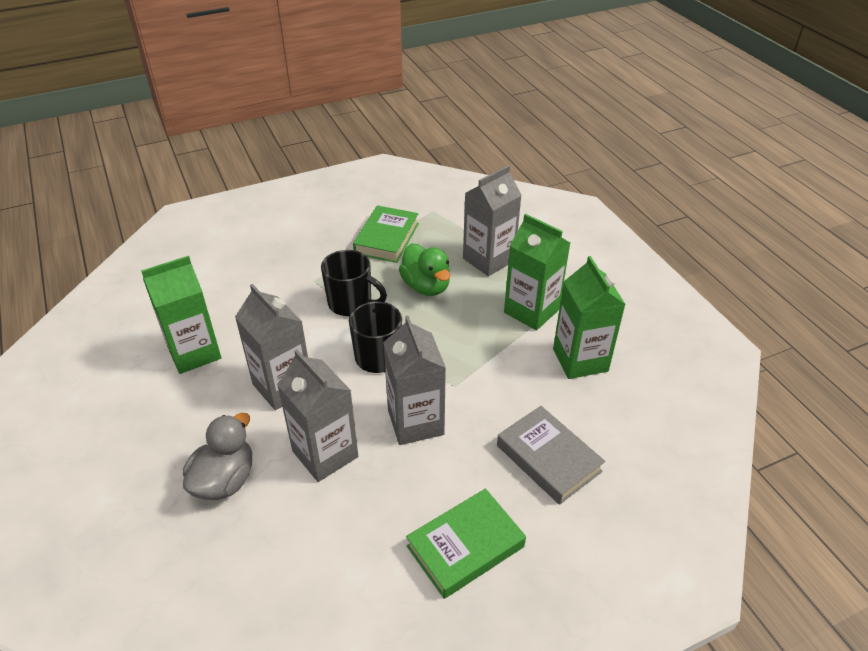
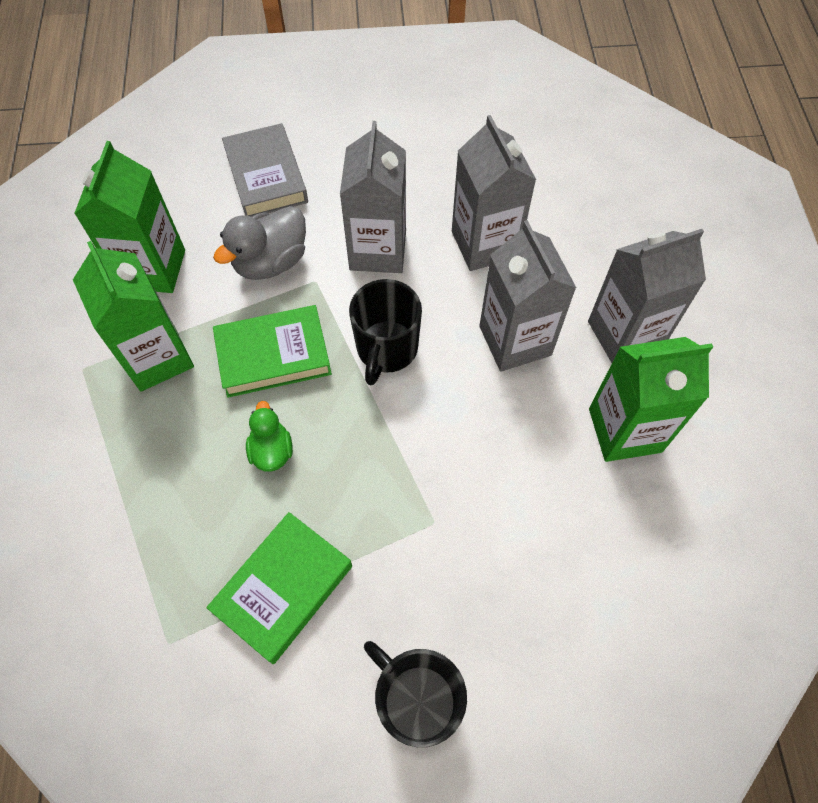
camera: 160 degrees left, 20 degrees up
(224, 480) = (592, 246): grey duck -> grey duck (271, 262)
(351, 303) = (391, 452): black mug -> black mug (417, 700)
(426, 286) = (272, 451): green duck -> green duck, size x0.62
(465, 546) = (384, 129): green book -> green book (273, 355)
(488, 259) = (151, 476): grey carton -> grey carton (624, 335)

